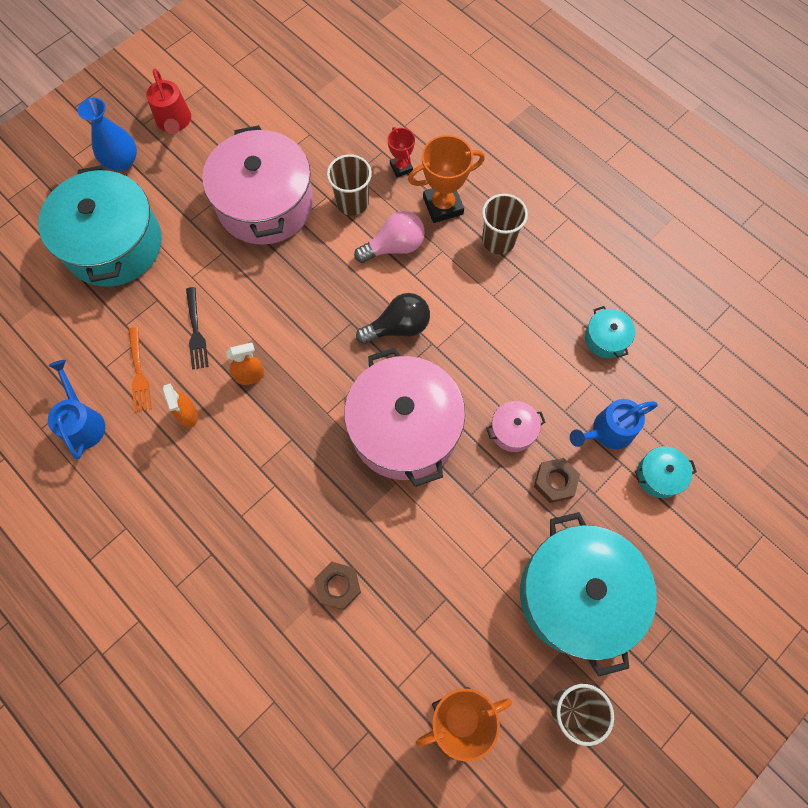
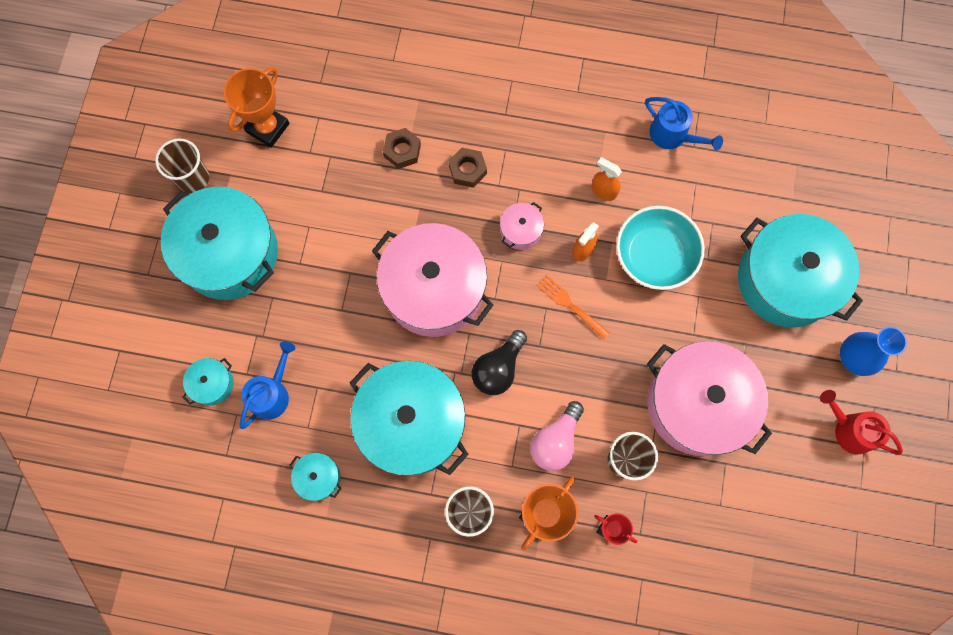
camera: 145 degrees right, 5 degrees up
(138, 372) = (668, 196): orange fork -> orange fork (571, 305)
(196, 331) = (654, 255): black fork -> turquoise bowl
(501, 331) = (411, 423): none -> turquoise pot
(513, 430) = (348, 344): pink pot -> pink pot (521, 230)
(555, 481) = (291, 325): brown nut -> brown nut (467, 170)

